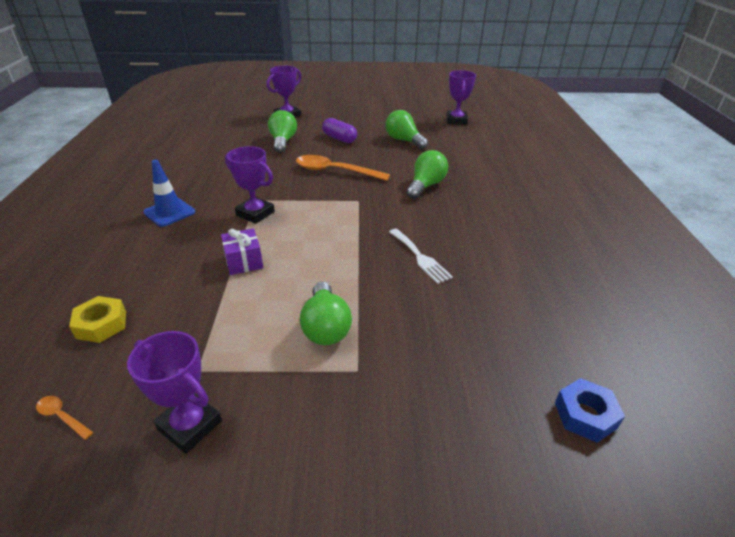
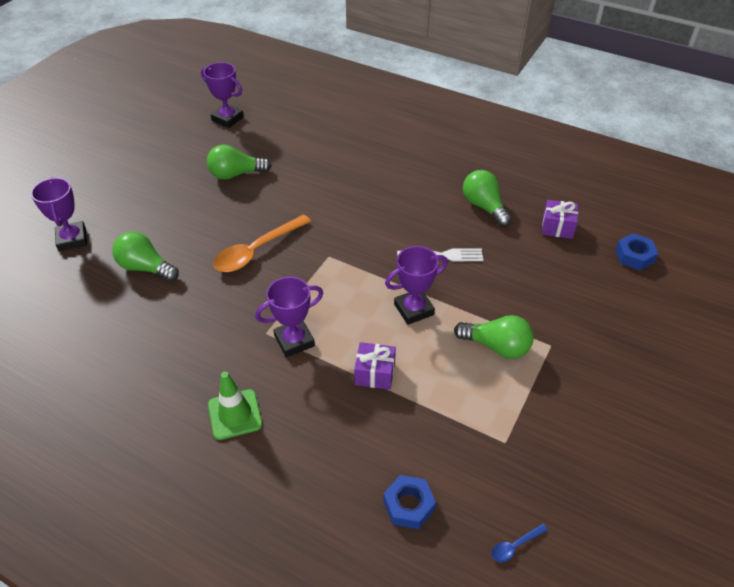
camera: 60 degrees left, 10 degrees up
(62, 416) = (515, 546): orange spoon -> blue spoon
(101, 324) = (408, 505): yellow nut -> blue nut
(169, 212) = (235, 414): blue traffic cone -> green traffic cone
(189, 425) = (560, 459): purple trophy -> purple trophy (414, 309)
(339, 138) = (184, 219): purple capsule -> none
(425, 186) = (338, 201): green light bulb -> green light bulb (484, 207)
(551, 325) = (557, 227): none -> purple gift

